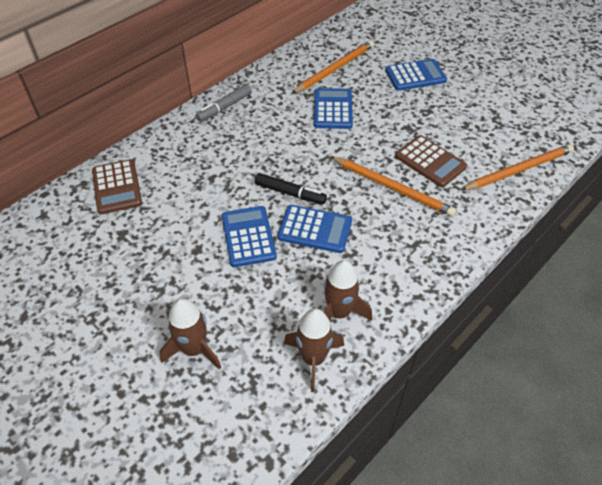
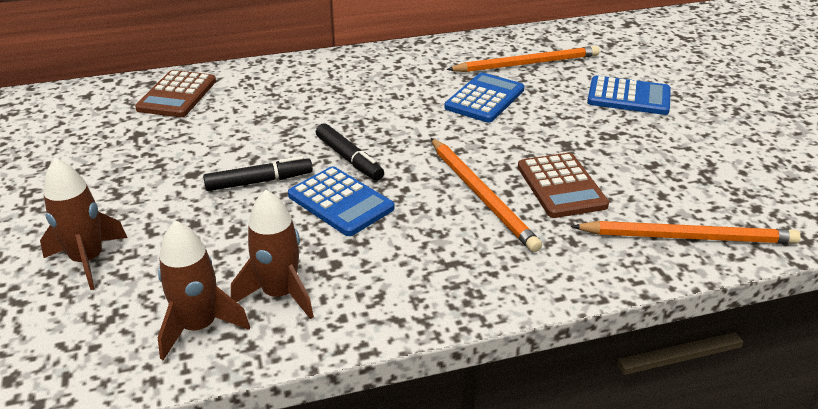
camera: 30 degrees right, 15 degrees down
(225, 107) = (360, 63): grey marker -> none
(248, 236) = (258, 182): blue calculator -> black marker

